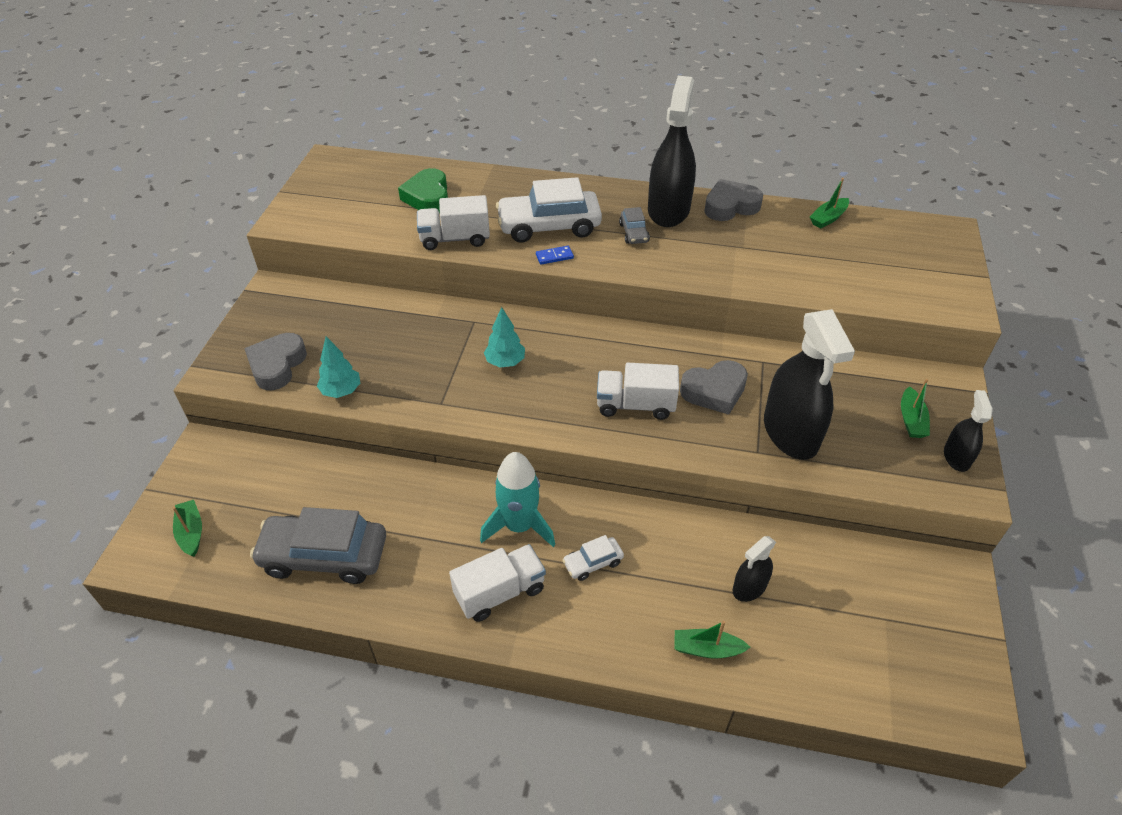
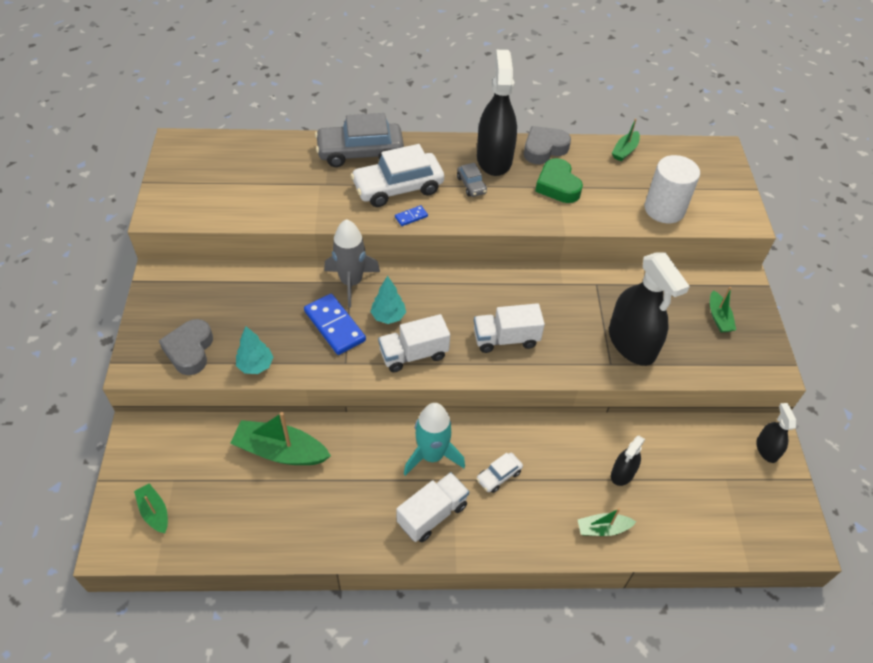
camera: 15 degrees left, 5 degrees up
(324, 556) = (278, 511): grey car -> grey car (360, 153)
(348, 492) = (280, 451): none -> green boat
(428, 197) = (282, 172): green heart -> green heart (557, 186)
(442, 363) = (335, 326): none -> blue domino
(455, 239) = (320, 211): white truck -> white truck (413, 354)
(475, 321) = (351, 282): none -> grey rocket
(714, 391) = (565, 316): grey heart -> none
(862, 284) = (664, 209): none -> white cylinder
(956, 457) = (757, 343): black spray bottle -> black spray bottle (767, 449)

